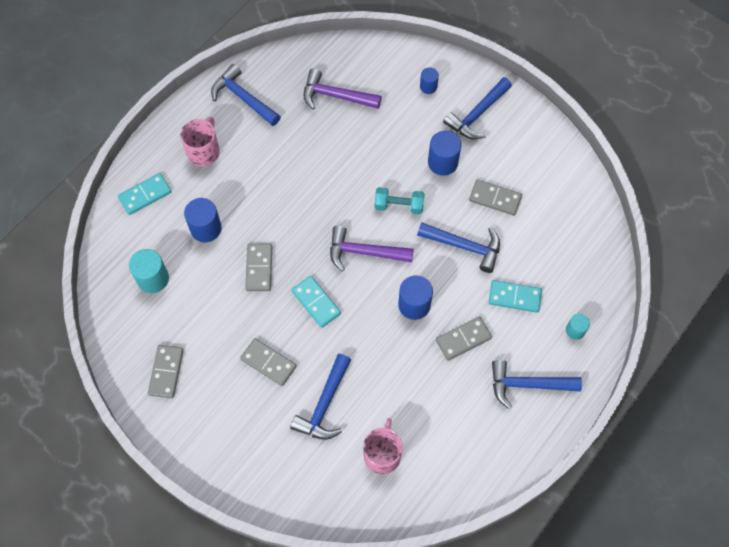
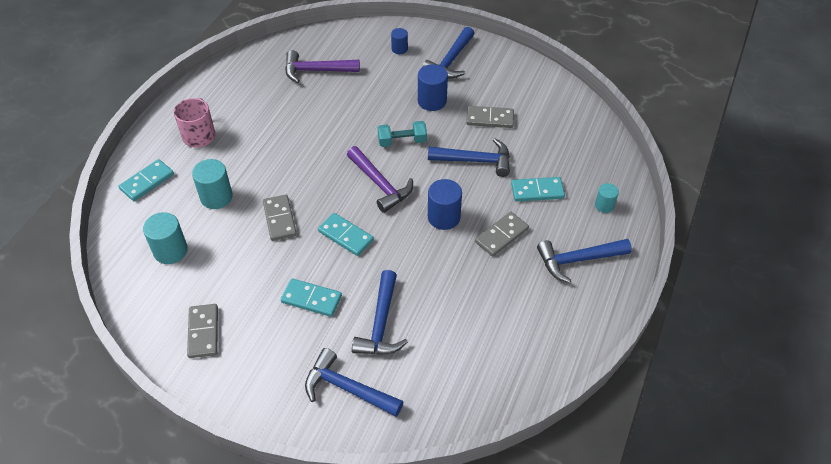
camera: 15 degrees left, 15 degrees down
(206, 228) = (216, 197): blue cylinder -> turquoise cylinder
(243, 98) = (228, 88): blue hammer -> blue hammer (347, 388)
(268, 363) = (311, 299): grey domino -> turquoise domino
(364, 252) = (380, 184): purple hammer -> purple hammer turned 120 degrees counterclockwise
(382, 454) = (455, 355): pink mug -> none

